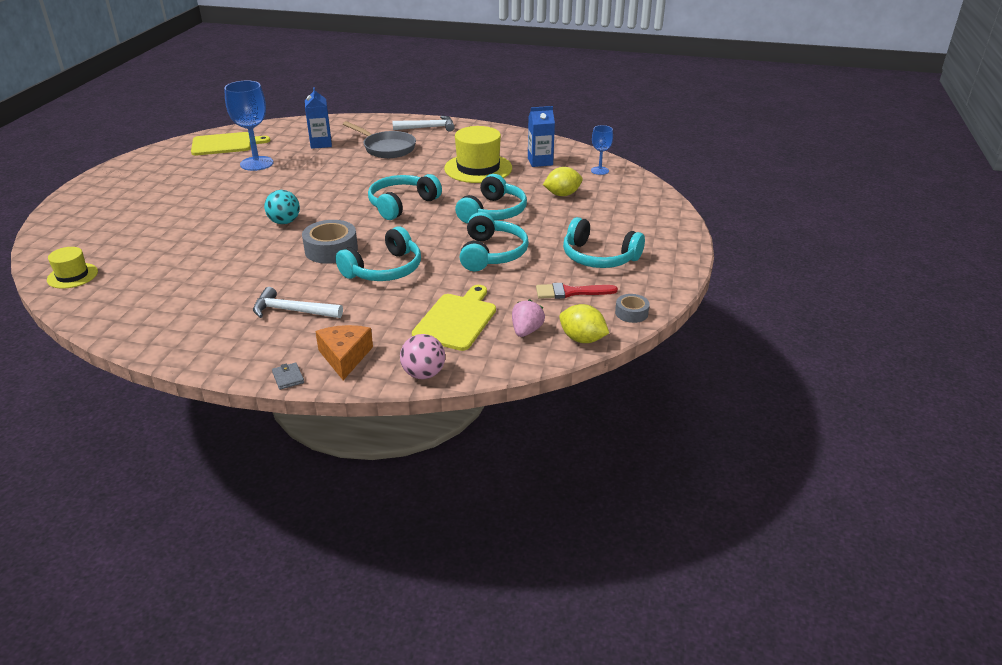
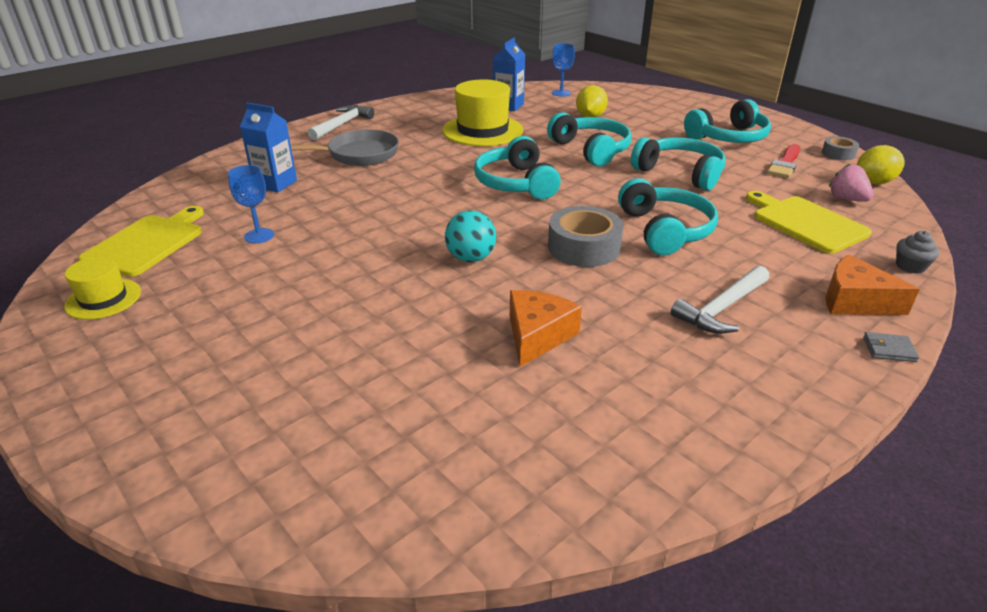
camera: 55 degrees left, 0 degrees up
(72, 276) = (427, 496): yellow hat -> yellow hat (103, 299)
(216, 264) = (537, 335): none -> orange cheese
(256, 163) = (259, 236): blue goblet -> blue goblet, size x0.55
(423, 374) = (910, 266): pink ball -> grey cupcake

